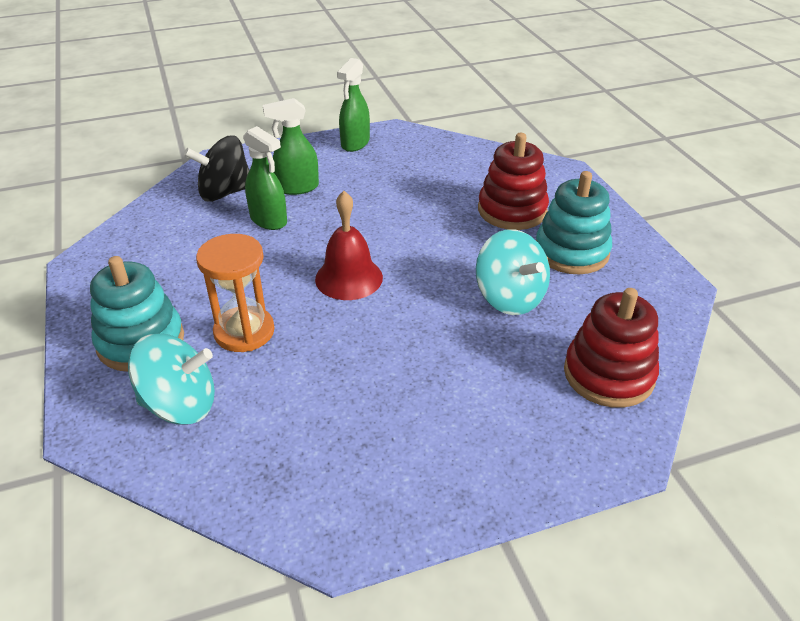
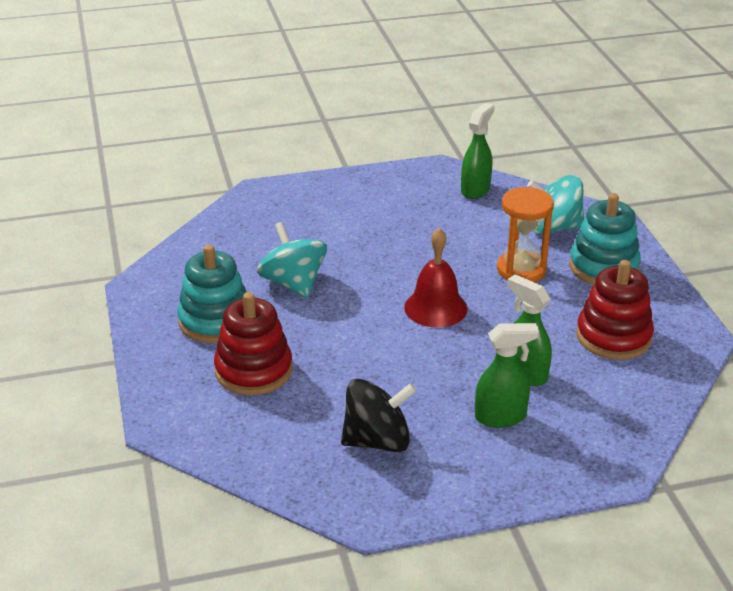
camera: 175 degrees left, 5 degrees down
(224, 192) = (588, 415): black spinning top -> black spinning top (377, 441)
(355, 143) = (430, 492): green spray bottle -> green spray bottle (475, 189)
(608, 374) = (242, 229): red stacking toy -> red stacking toy (613, 337)

